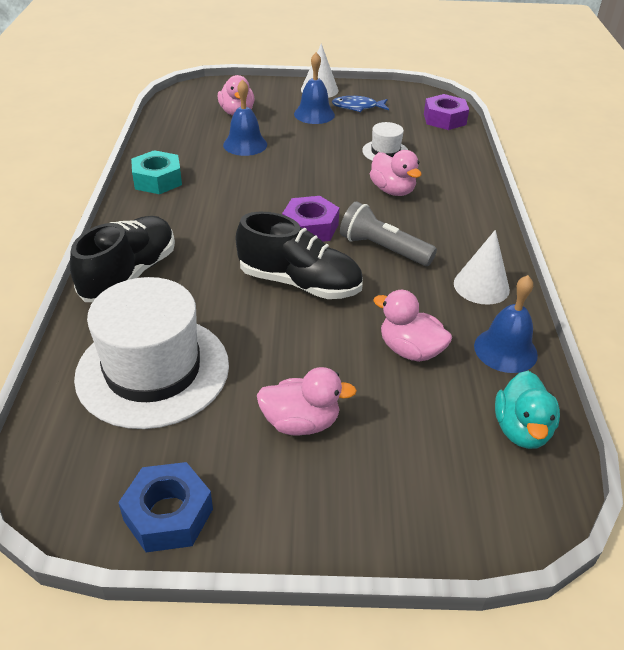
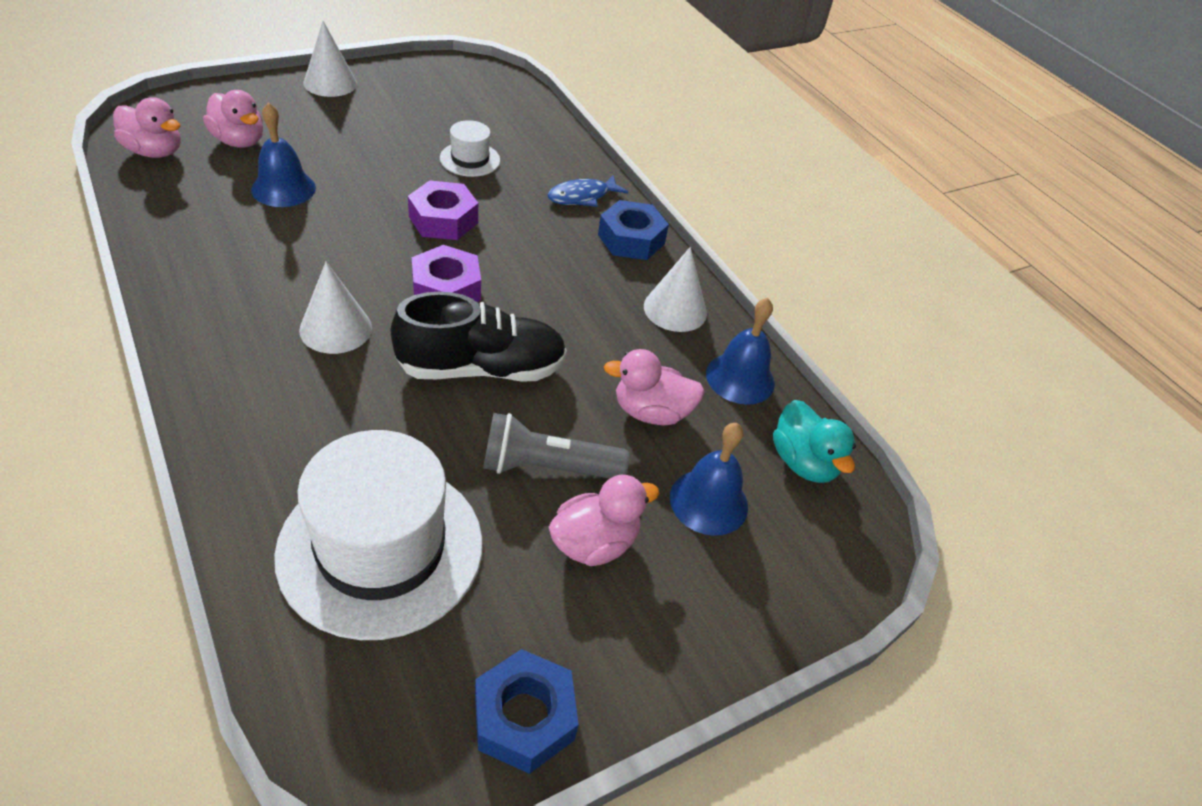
camera: 35 degrees left, 5 degrees up
(129, 275) = (255, 427): black shoe -> none
(158, 180) = (195, 273): turquoise nut -> none
(219, 232) = (336, 328): none -> white cone
(314, 114) = (347, 122): blue bell -> blue bell (708, 501)
(357, 107) = (396, 100): blue fish -> blue fish (582, 196)
(382, 249) = (547, 294): grey flashlight -> grey flashlight (547, 467)
(392, 190) = (510, 212): pink duck -> pink duck (154, 152)
(444, 119) = (510, 98): purple nut -> purple nut (443, 220)
(477, 229) = (631, 239): none -> blue nut

